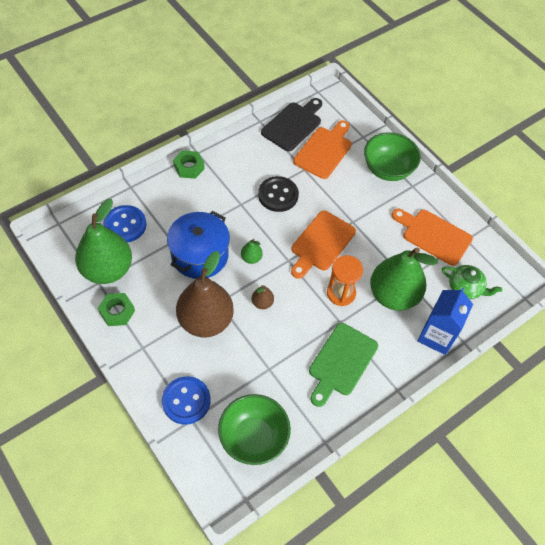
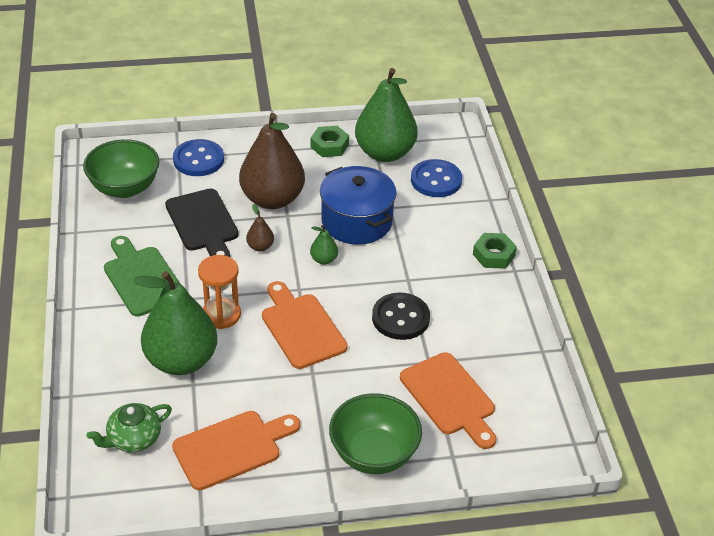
camera: 120 degrees right, 15 degrees down
(293, 125) = (517, 384): black cutting board -> black cutting board (203, 223)
(436, 336) = (100, 374): blue carton -> none

